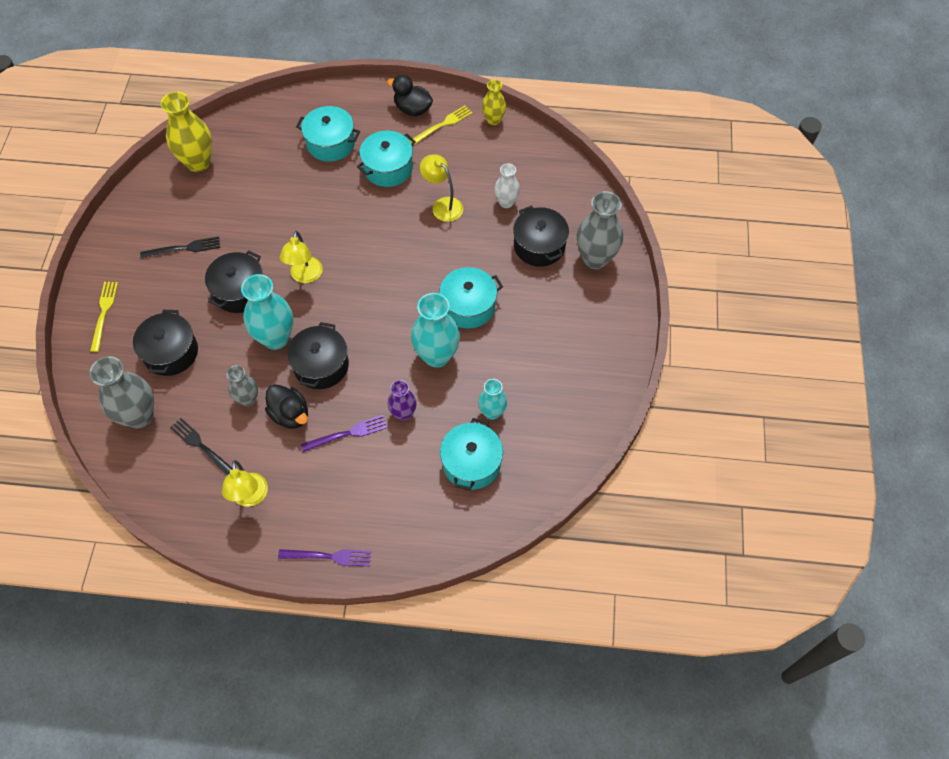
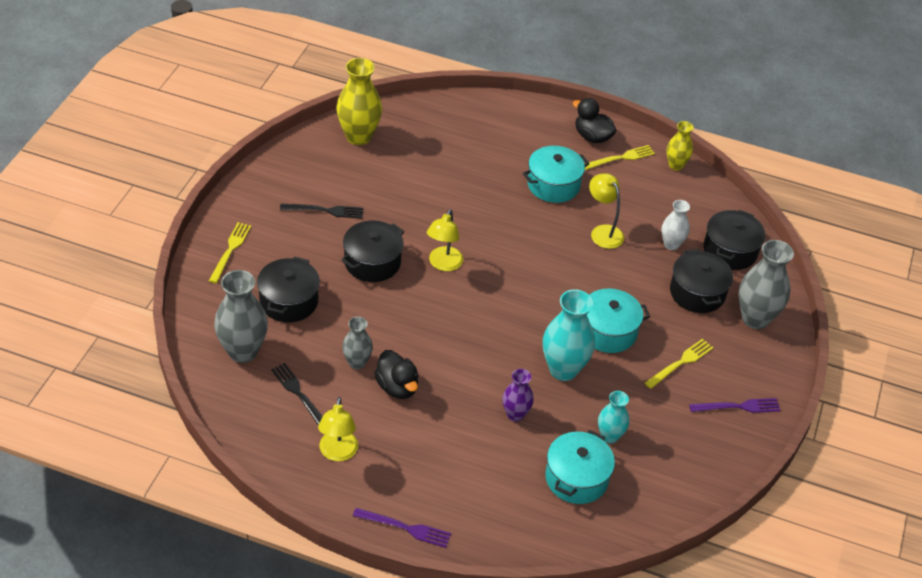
camera: 10 degrees right, 15 degrees down
(275, 338) = (399, 314): turquoise vase -> none
(321, 365) = (440, 350): black pot -> black pot (730, 251)
(330, 143) = (499, 149): turquoise pot -> none
(347, 434) = (452, 419): purple fork -> purple fork (738, 407)
(539, 321) = (680, 363): none -> yellow fork

